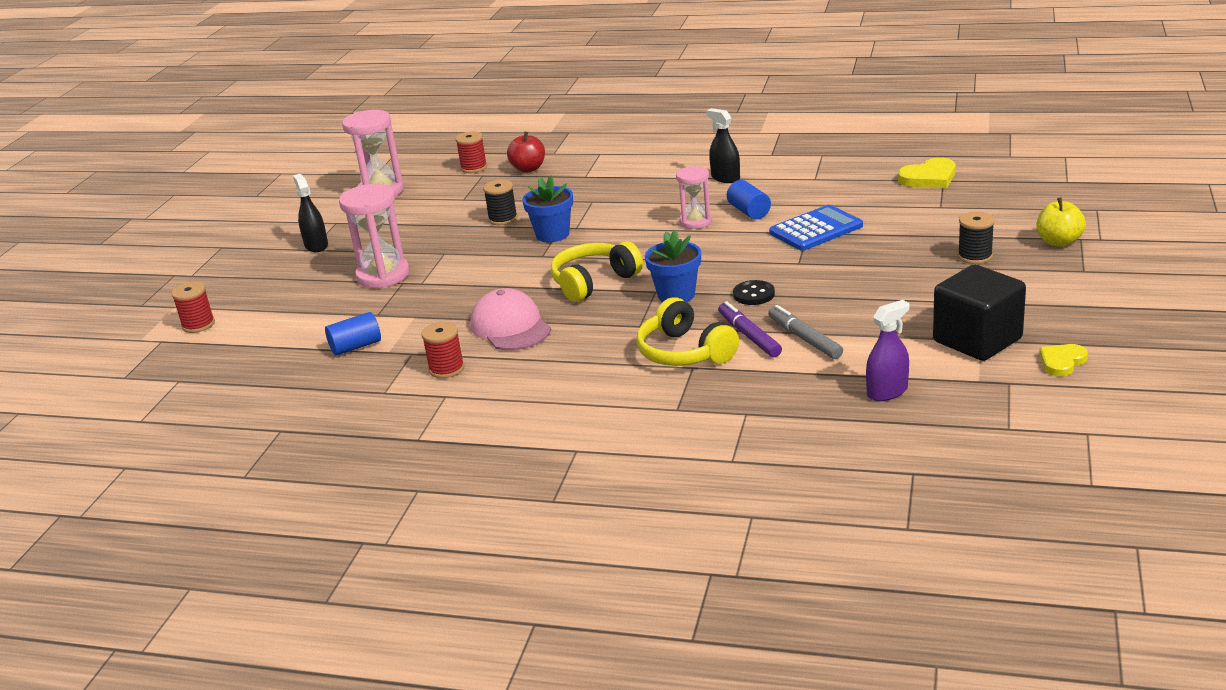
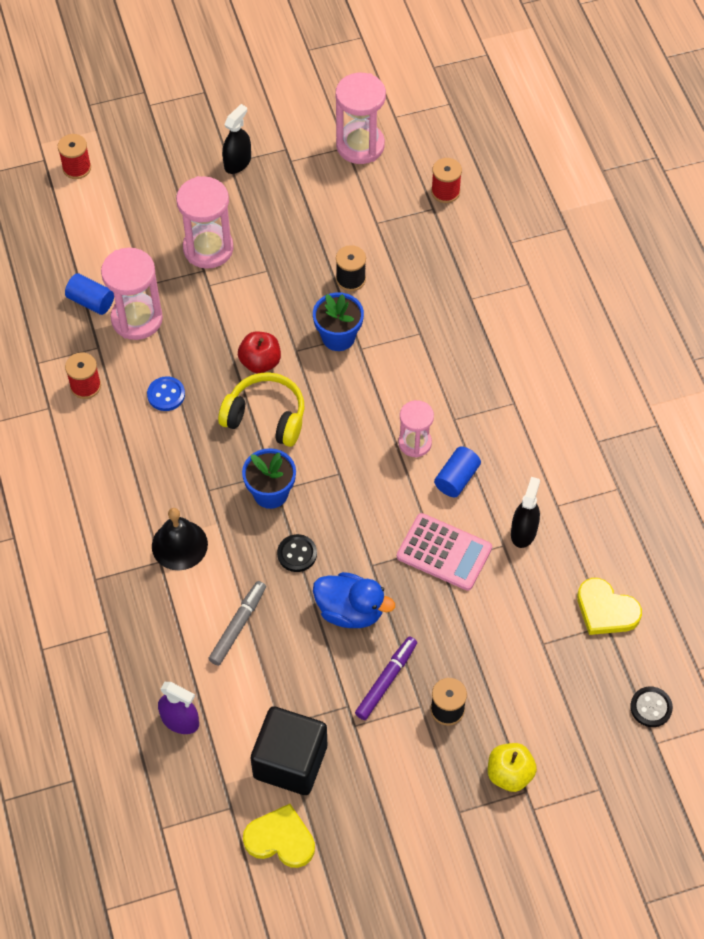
camera: 55 degrees right, 30 degrees up
(408, 326) = (137, 319): none -> pink hourglass
(510, 327) = (166, 395): pink cap -> blue button
(528, 169) = (464, 240): red apple -> red apple (260, 362)
(685, 352) = (179, 545): yellow headphones -> black bell
(725, 178) = (522, 424): black spray bottle -> black spray bottle (523, 532)
(749, 336) = (225, 581): purple marker -> purple marker (386, 680)
(816, 229) = (444, 552): blue calculator -> pink calculator
(837, 281) = (350, 611): none -> blue duck
(1032, 177) = (651, 707): none -> black button
(1062, 362) = (280, 839): yellow heart -> yellow heart, size x1.50

